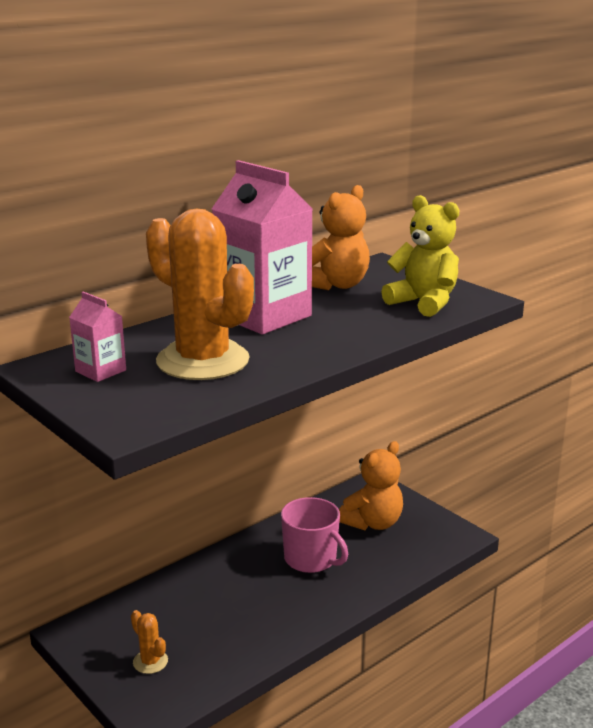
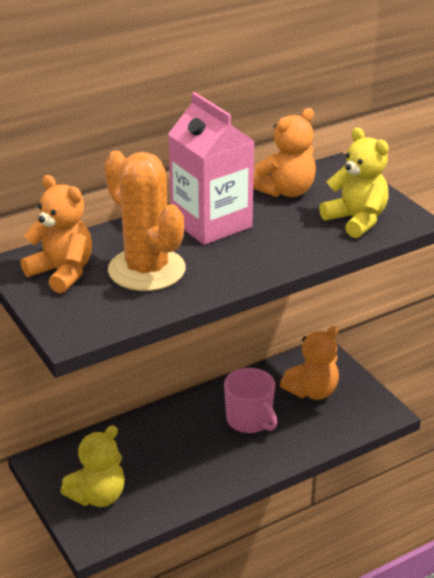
camera: 10 degrees right, 10 degrees up
(100, 371) = (62, 273): pink carton -> orange teddy bear
(150, 662) = (98, 496): orange cactus -> yellow teddy bear

